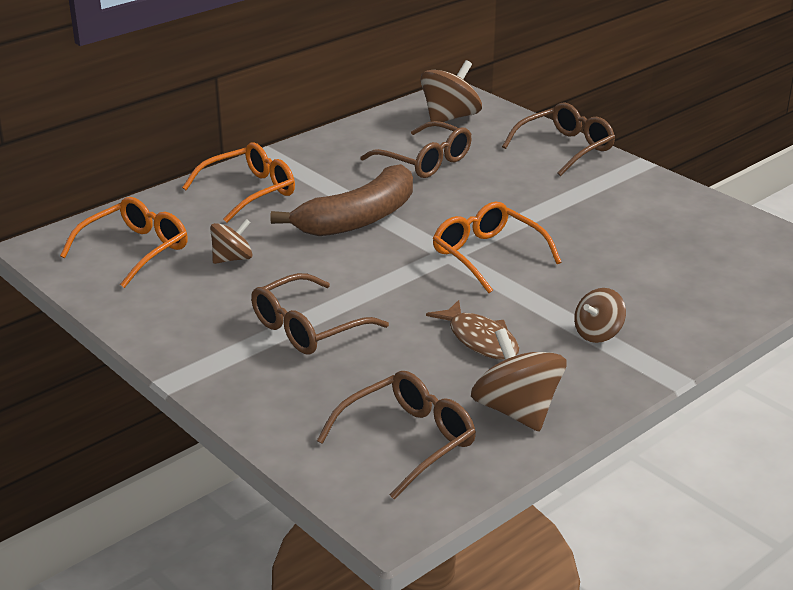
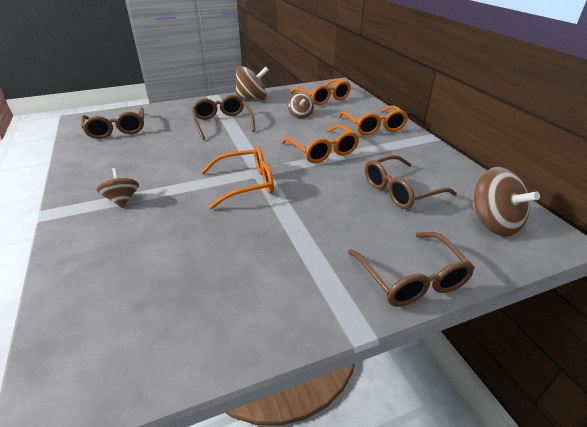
camera: 110 degrees right, 5 degrees up
(359, 219) = (323, 151): brown banana -> orange glasses
(480, 339) = (163, 161): brown fish -> none
(516, 411) = (98, 157): brown spinning top -> brown spinning top (252, 98)

